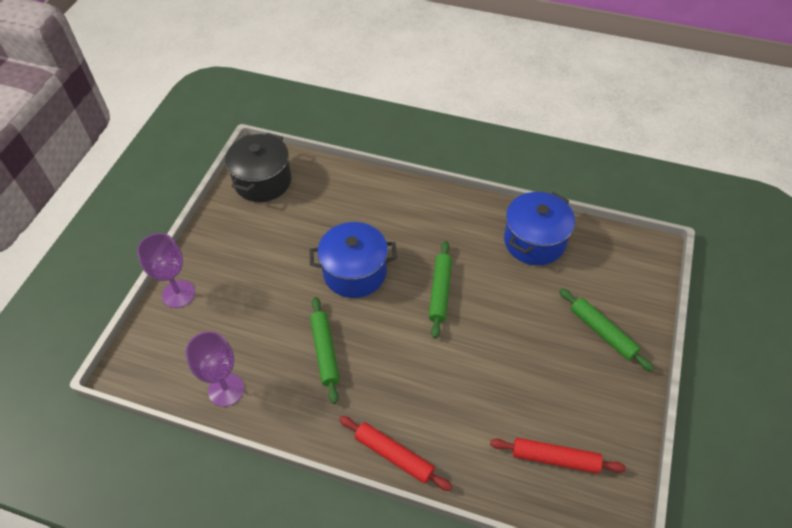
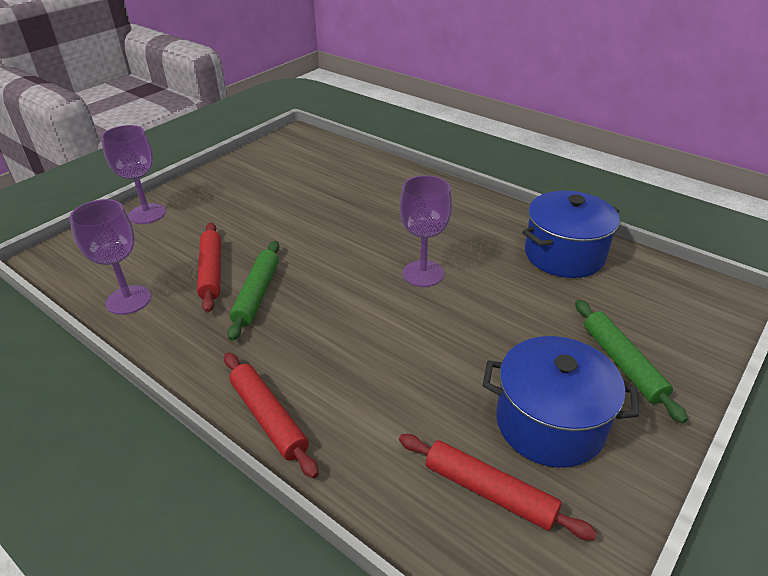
camera: 20 degrees right, 15 degrees down
(263, 181) = (290, 152): black pot -> none
(275, 340) = (211, 272): none -> red rolling pin
(355, 272) = (335, 236): blue pot -> blue pot (550, 423)
(440, 292) = (423, 273): green rolling pin -> purple goblet

